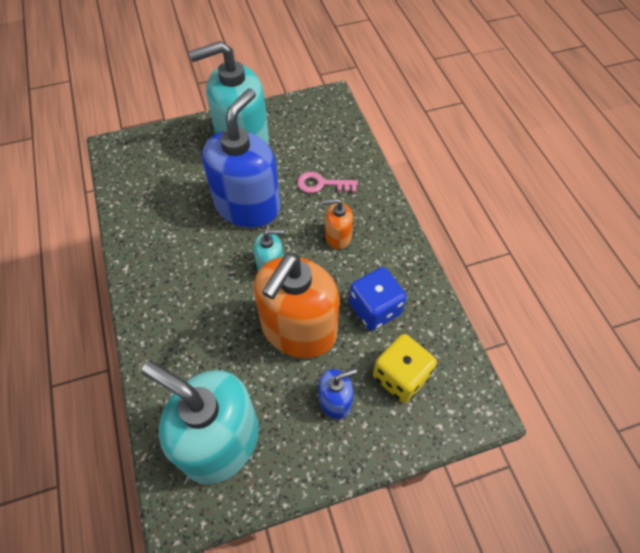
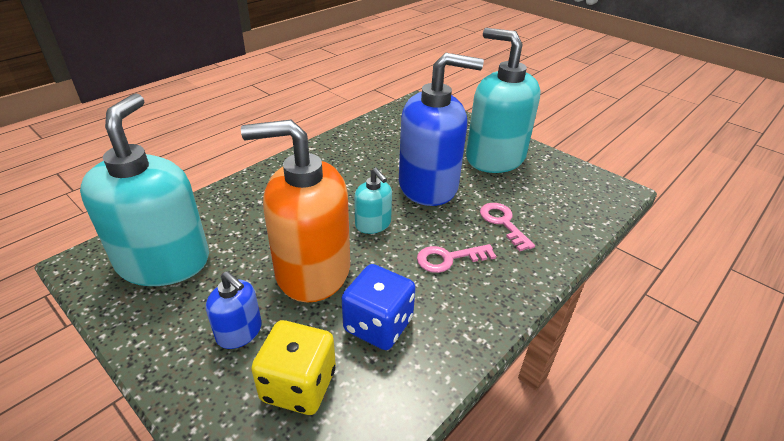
camera: 60 degrees right, 20 degrees down
(337, 236) = (449, 258): orange soap dispenser -> pink key

